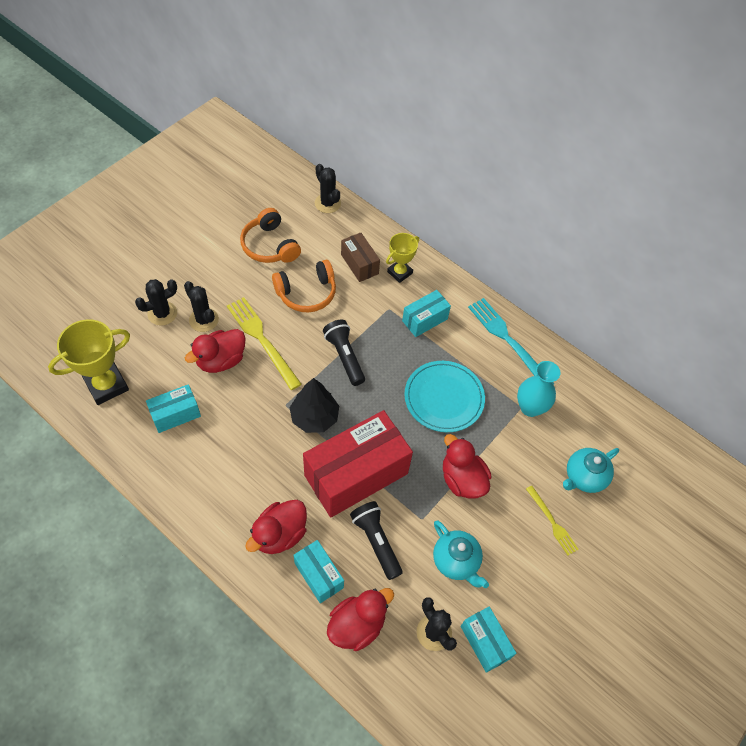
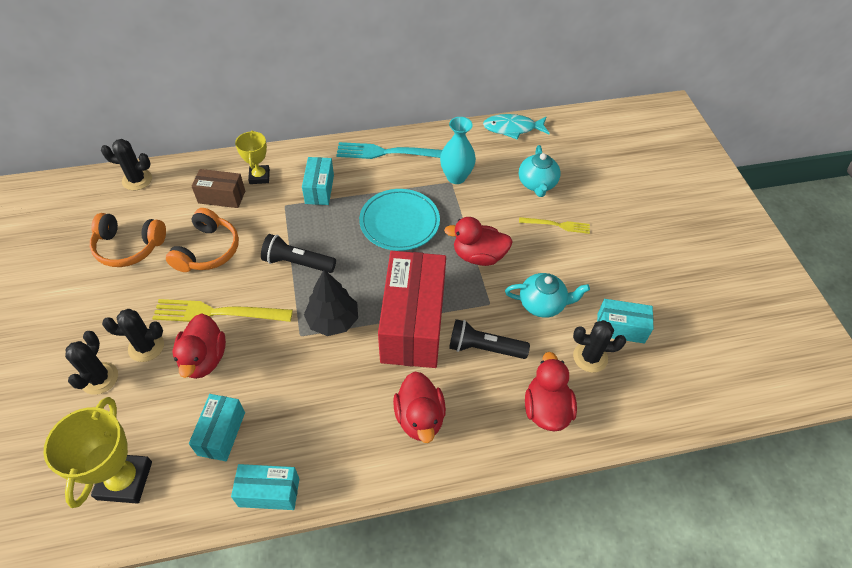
camera: 50 degrees left, 5 degrees down
(318, 575) = (481, 410): turquoise box -> turquoise box (269, 492)
(631, 415) = (512, 128): none -> turquoise fish

